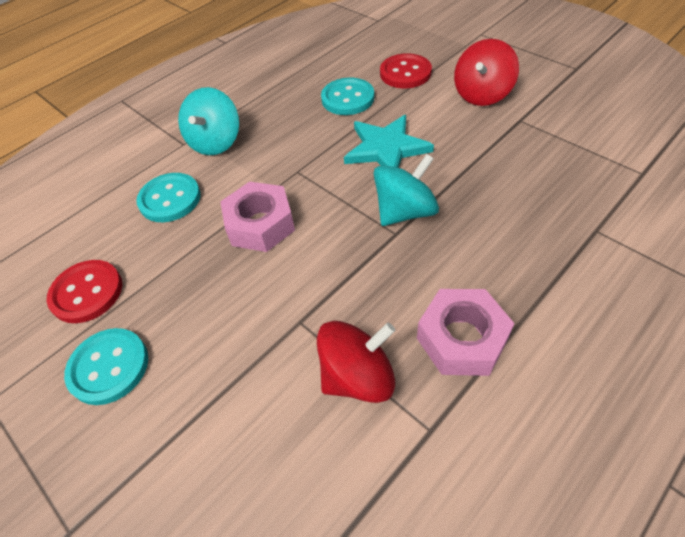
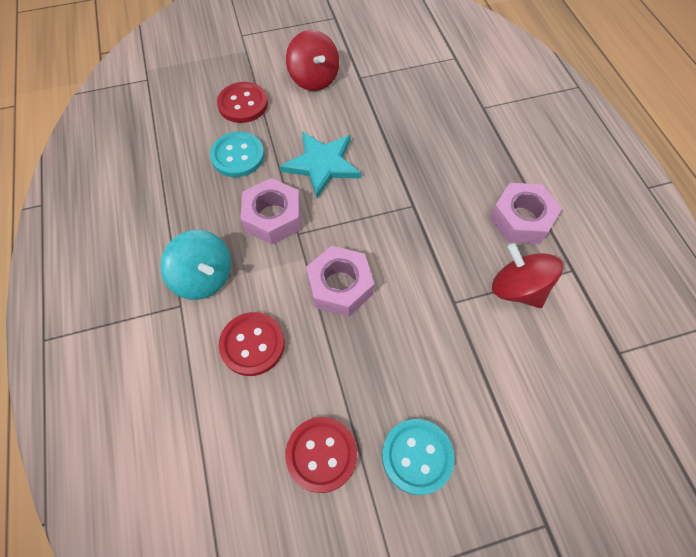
camera: 65 degrees left, 10 degrees up
(170, 199) = (252, 344): turquoise button -> red button
(302, 148) = (273, 217): none -> pink nut
(358, 376) = (517, 289): red spinning top -> red spinning top turned 45 degrees counterclockwise
(405, 211) = (397, 189): turquoise spinning top -> none

